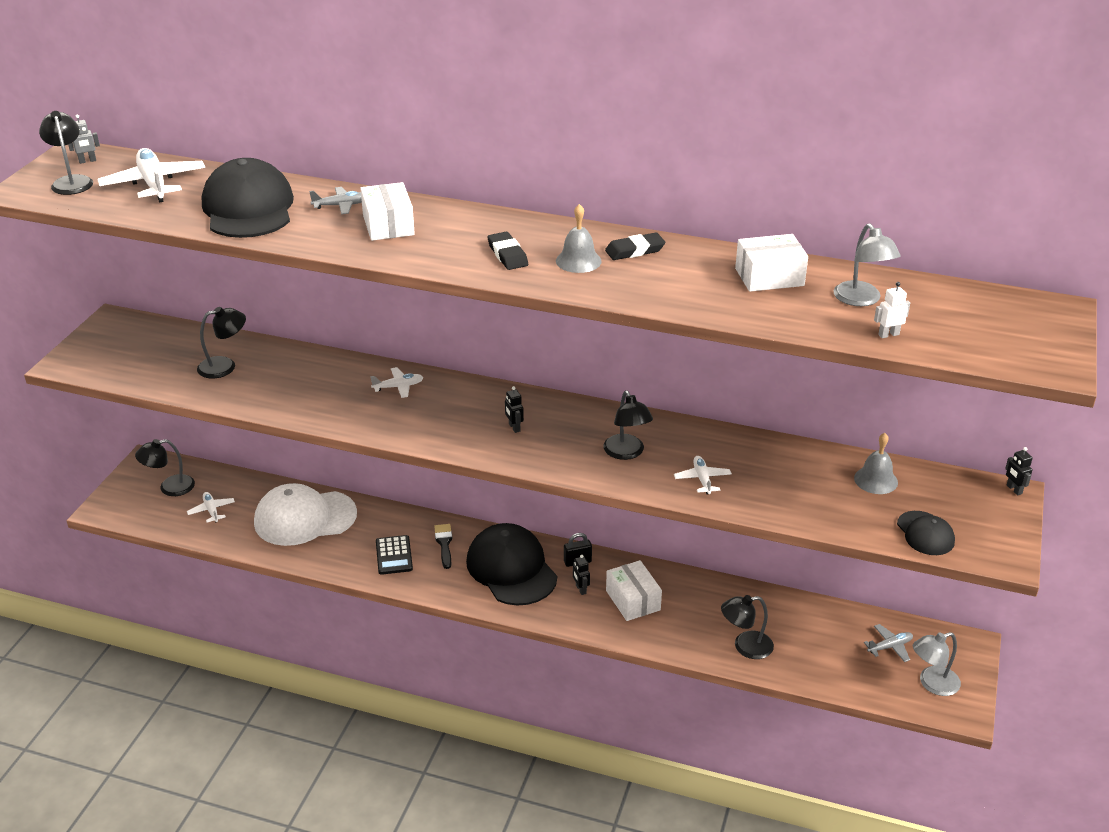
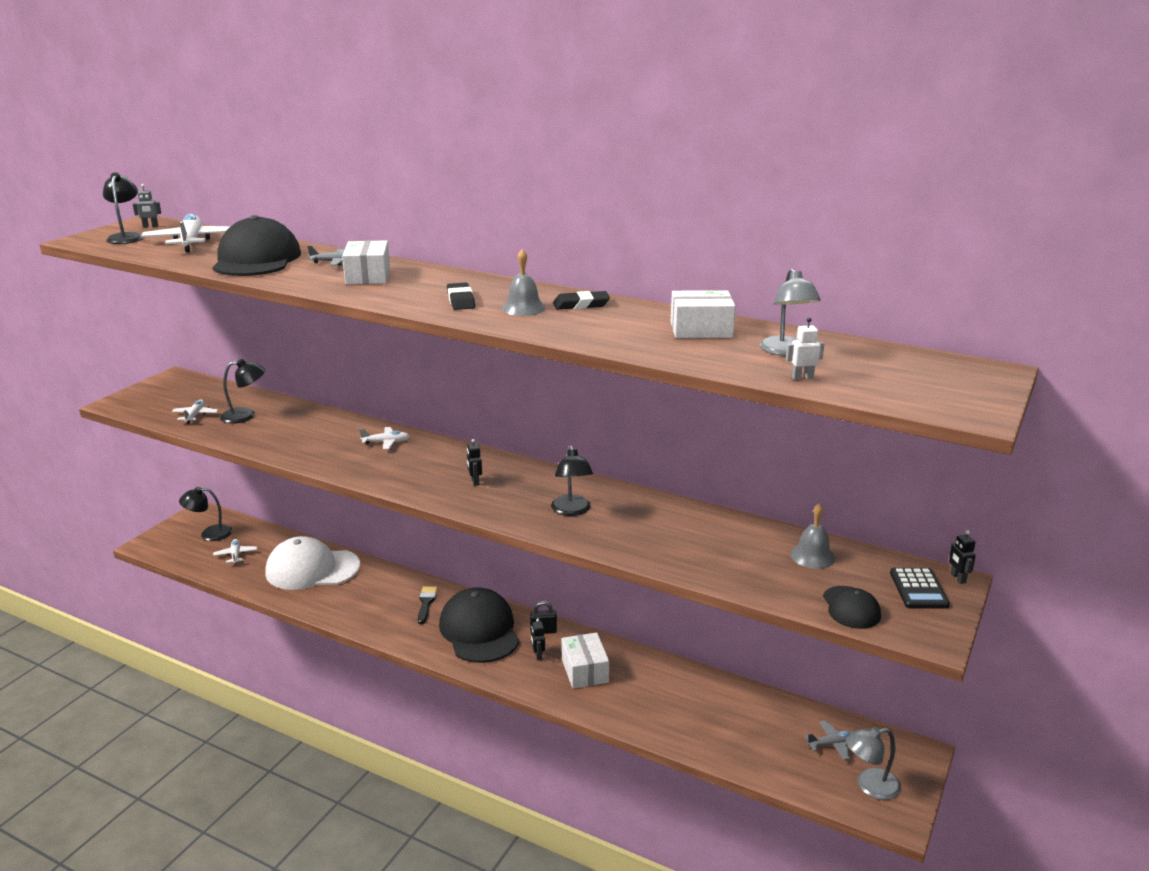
camera: 10 degrees right, 10 degrees down
(394, 555) = (377, 607): black calculator -> black calculator (918, 589)
(702, 479) = (636, 539): white plane -> white plane (195, 415)
(745, 646) = (683, 726): black lamp -> none

